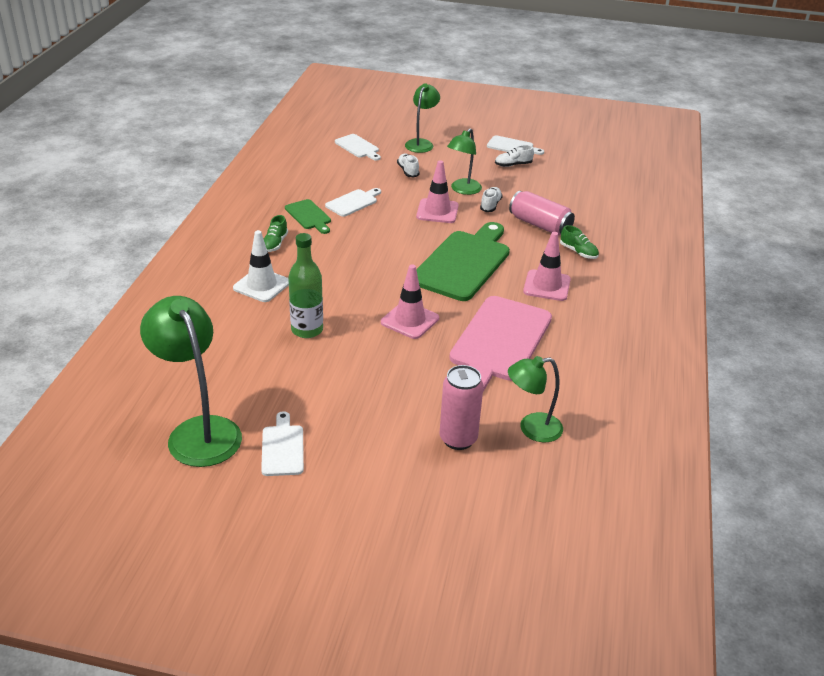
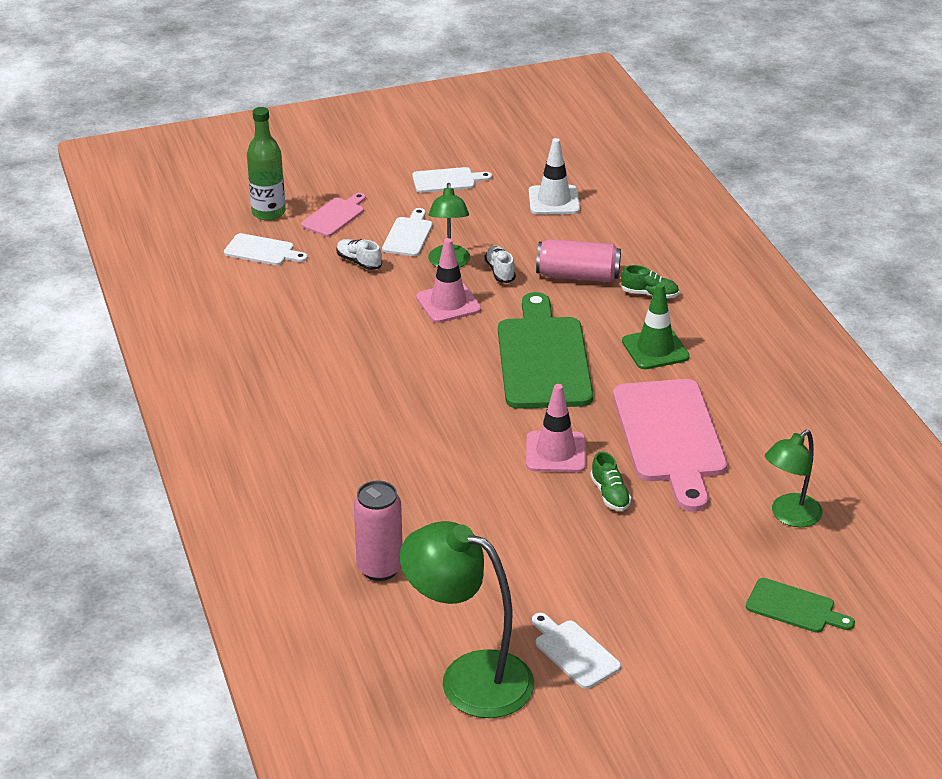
camera: 30 degrees left, 0 degrees up
(262, 285) = (348, 482): white traffic cone -> white traffic cone (554, 200)
(275, 243) = (304, 423): green shoe -> green shoe (610, 494)
(307, 330) = (458, 512): green bottle -> green bottle (268, 212)
(309, 216) = (305, 370): green cutting board -> green cutting board (794, 607)
(353, 202) = (338, 330): white cutting board -> white cutting board (408, 235)
(421, 143) = (335, 216): green lamp -> pink cutting board
(458, 439) = (732, 560): pink can -> pink can (380, 568)
(513, 165) = (472, 206): white shoe -> none
(546, 286) = (655, 349): pink traffic cone -> green traffic cone

